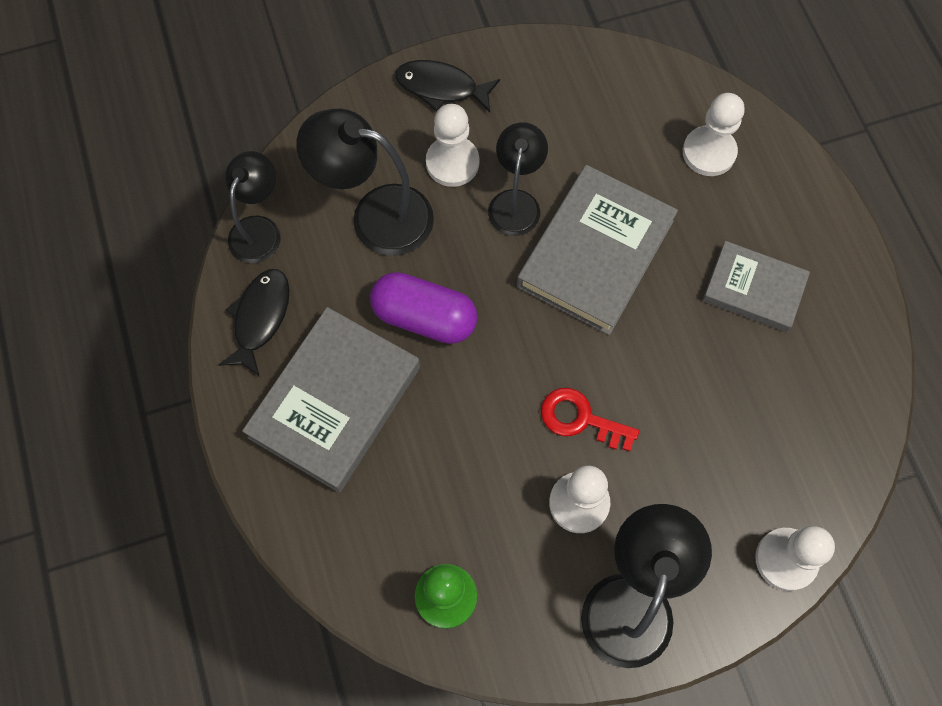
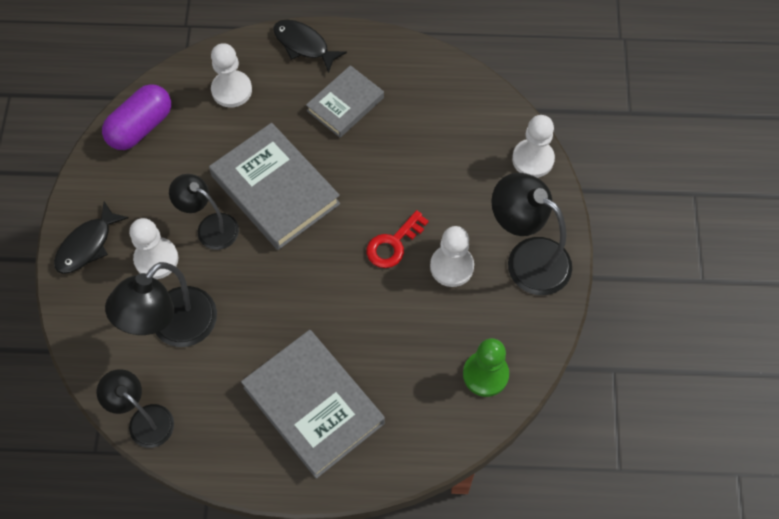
camera: 70 degrees left, 5 degrees down
(260, 318) = (221, 441): black fish -> black fish (304, 45)
(424, 317) = (274, 321): purple capsule -> purple capsule (141, 127)

